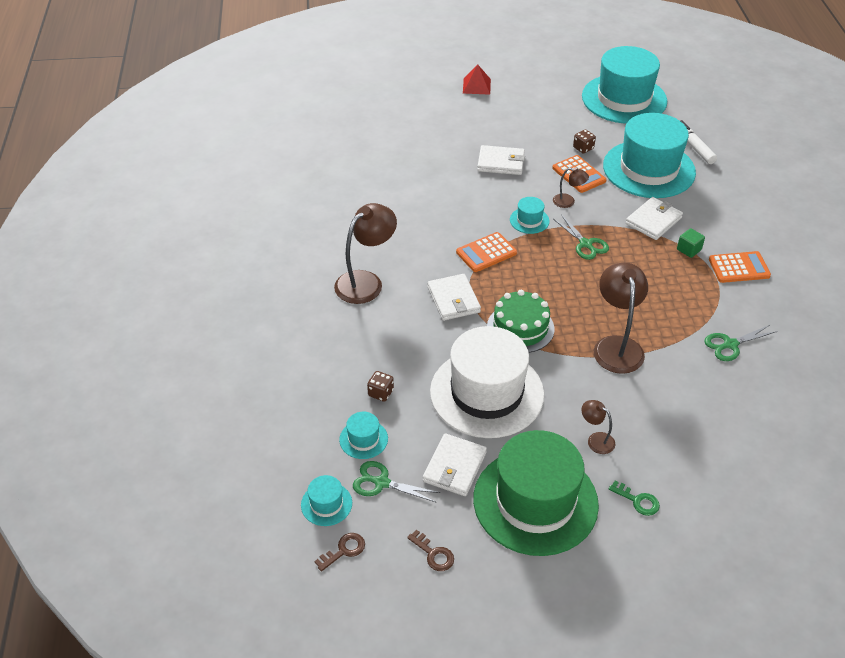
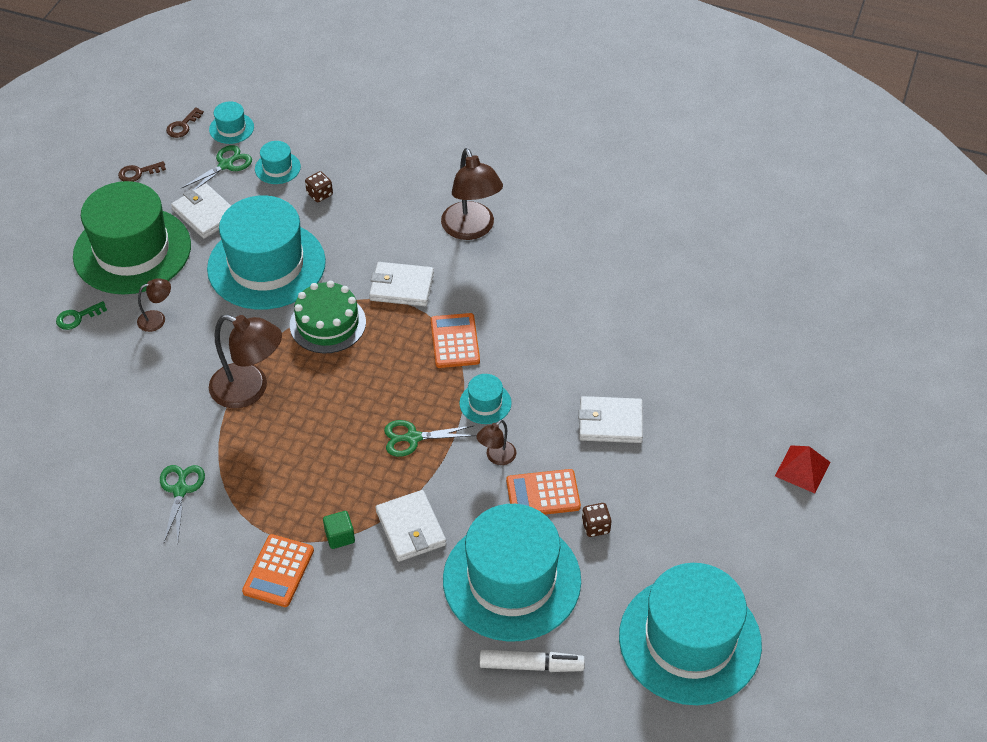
camera: 115 degrees right, 5 degrees up
(344, 550) = (183, 126): brown key -> brown key turned 45 degrees clockwise
(486, 393) = (266, 265): white hat -> turquoise hat
(501, 163) = (610, 422): white wallet -> white wallet turned 60 degrees clockwise

